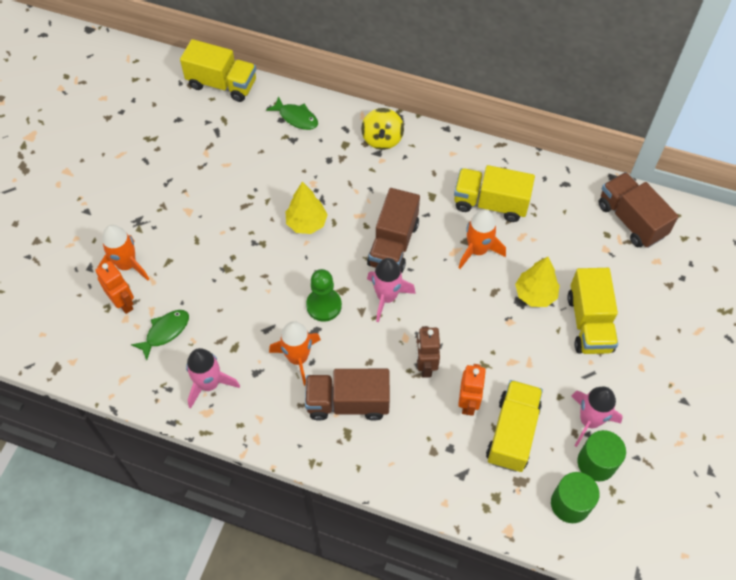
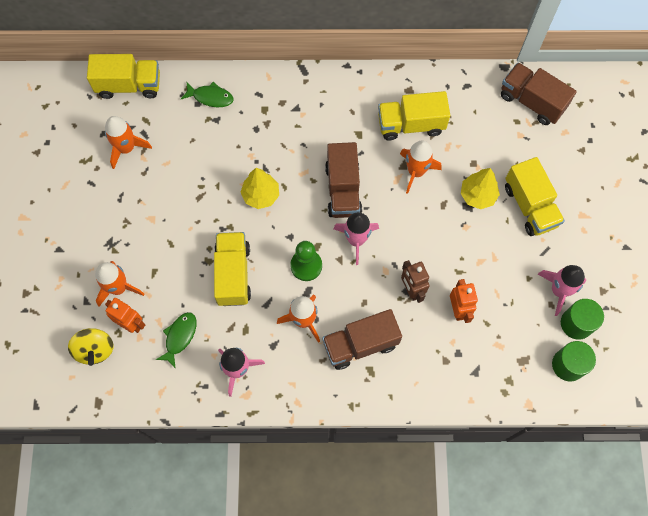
camera: 20 degrees left, 10 degrees up
(194, 139) = (126, 148): none -> orange rocket
(382, 139) = (295, 94): yellow spinning top -> yellow spinning top (95, 350)
(512, 433) = (502, 322): yellow truck -> yellow truck (233, 274)

